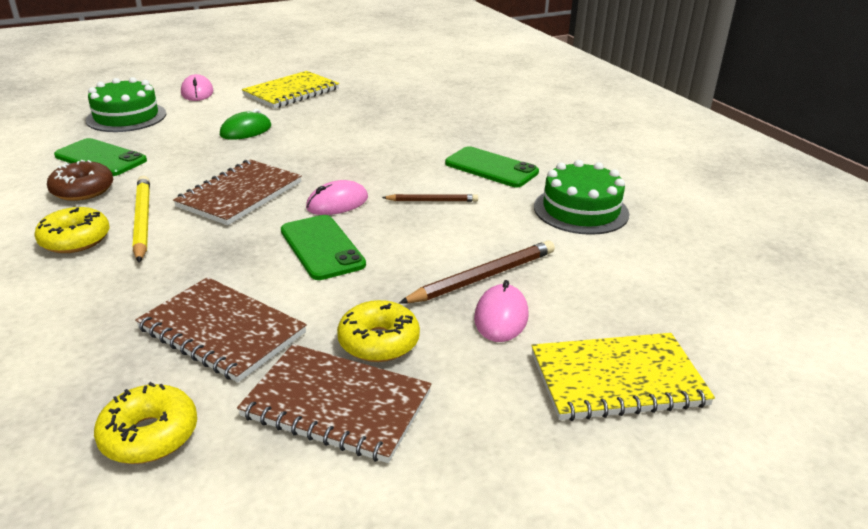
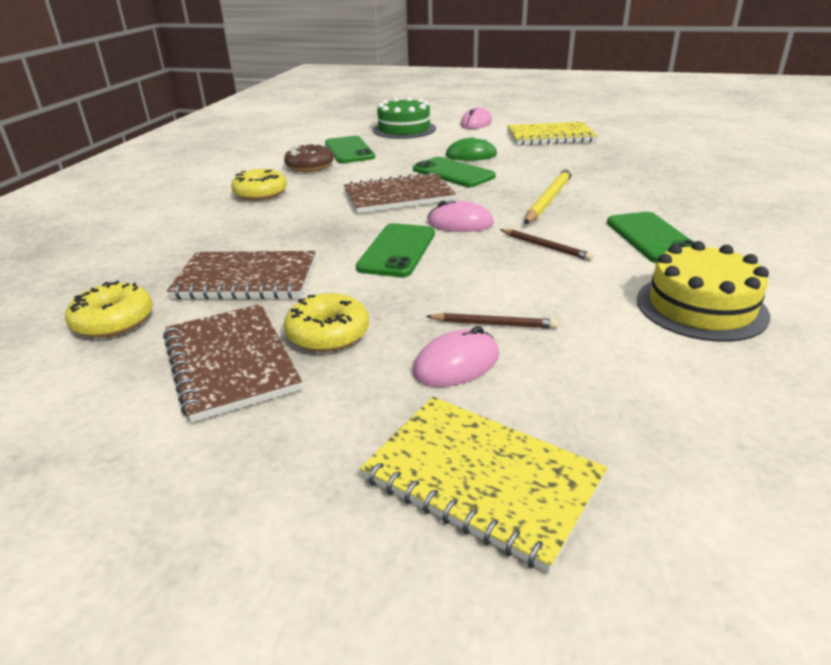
camera: 45 degrees right, 0 degrees up
(142, 221) = (313, 194): yellow pencil -> yellow pencil (548, 199)
(221, 331) = (246, 279): brown notebook -> brown notebook turned 75 degrees counterclockwise
(257, 154) = (453, 173): none -> green phone
(483, 277) = (493, 324): brown pencil -> brown pencil, size x0.60
(581, 210) = (701, 307): green cake -> yellow cake

